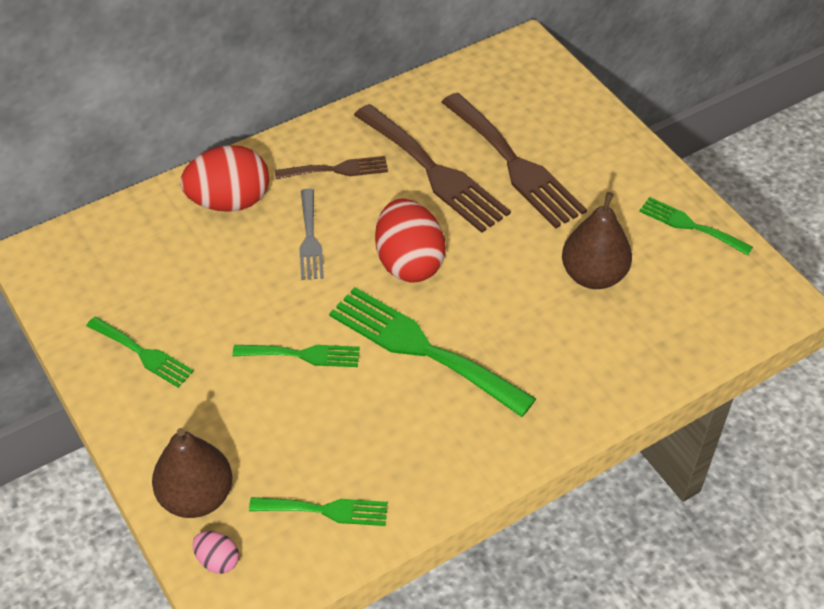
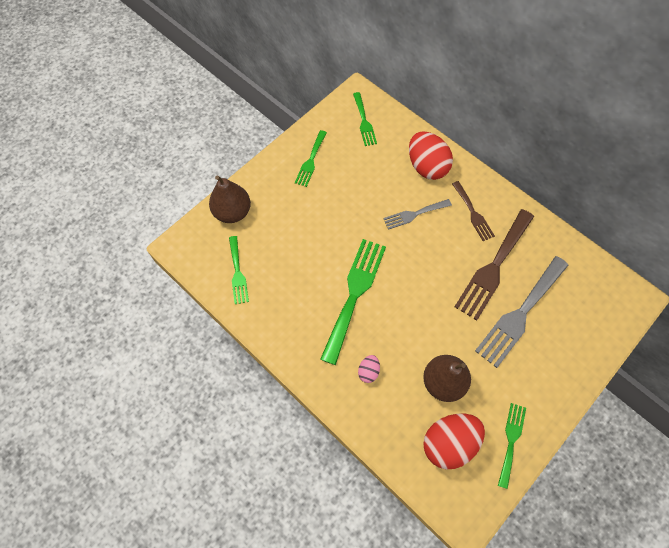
camera: 75 degrees right, 15 degrees up
(217, 560) = (199, 232): pink egg -> pink egg (368, 371)
(303, 355) = (332, 234): green fork -> green fork (364, 121)
(409, 262) = (415, 271): red egg -> red egg (449, 443)
(515, 164) = (520, 314): brown fork -> grey fork

